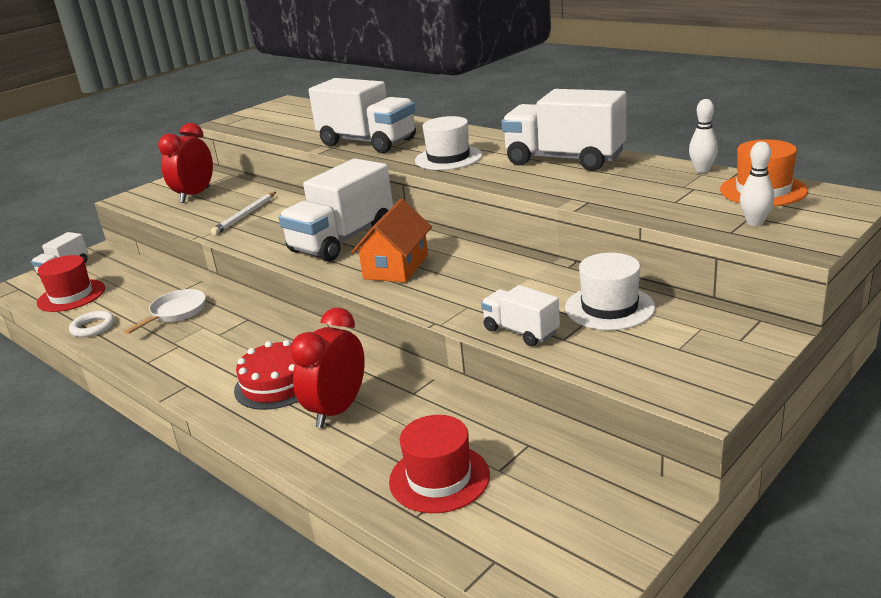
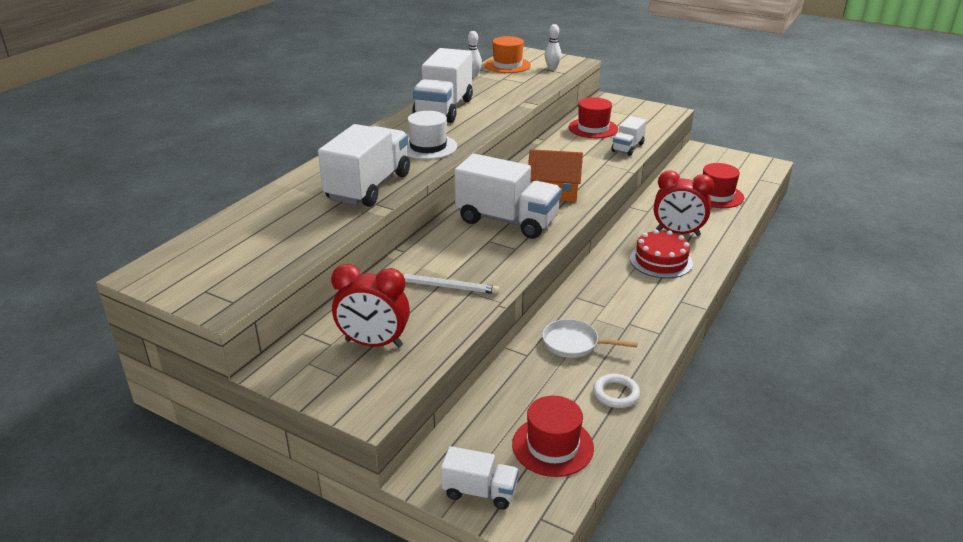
camera: 105 degrees left, 5 degrees up
(609, 307) = (593, 128): white hat -> red hat

